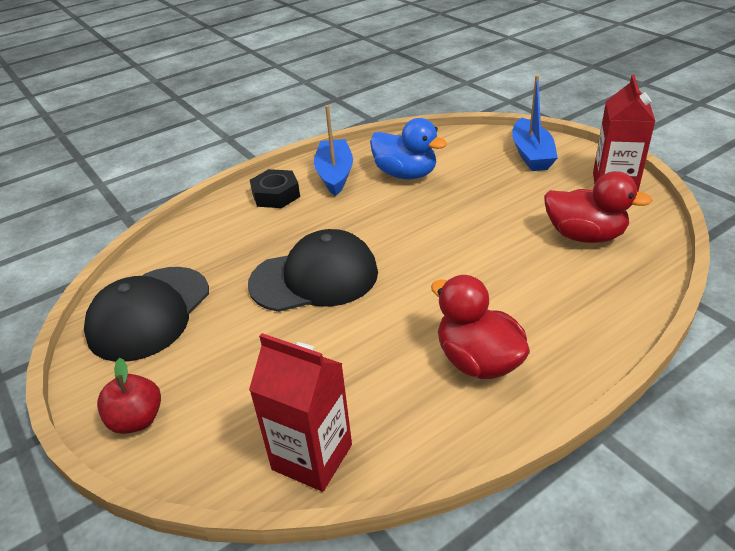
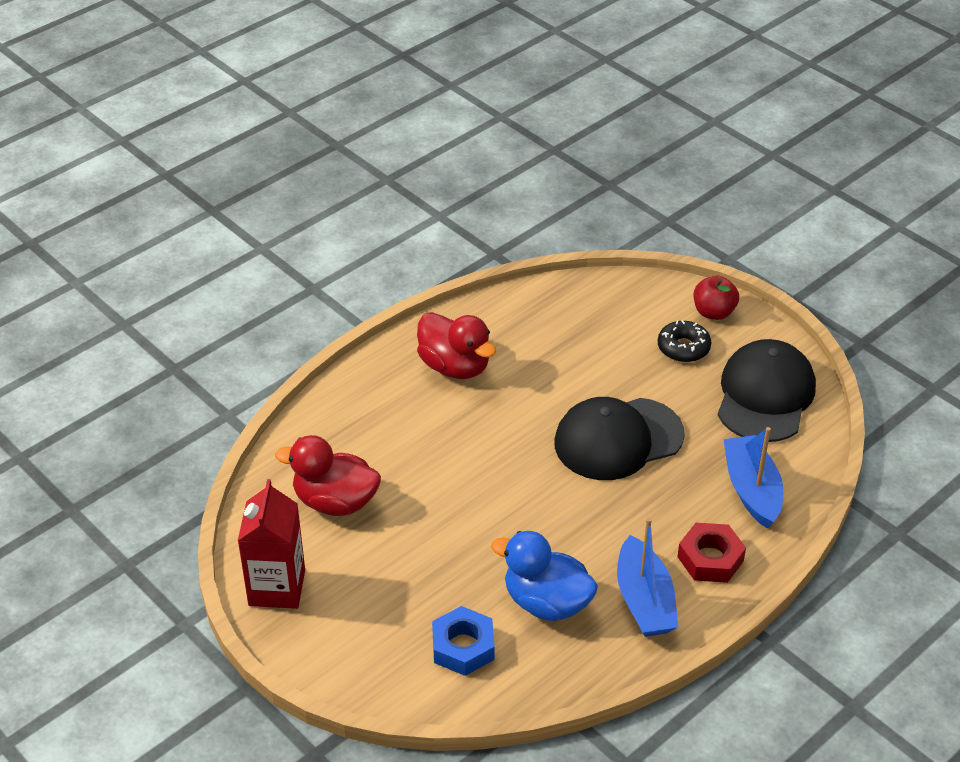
camera: 170 degrees right, 5 degrees up
(202, 371) = (683, 348): none -> black donut
(276, 195) = (710, 559): black nut -> red nut
(312, 457) = (571, 298): red carton -> none
(467, 155) = (463, 647): none -> blue nut
(531, 154) = (372, 648): blue boat -> blue boat (751, 490)

